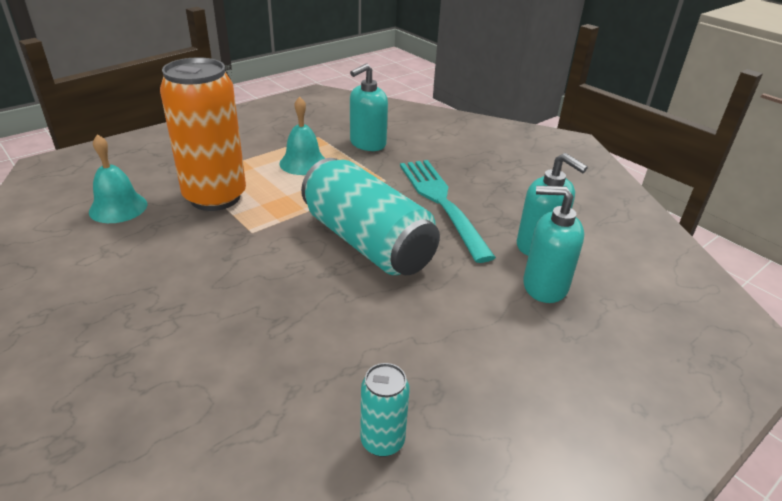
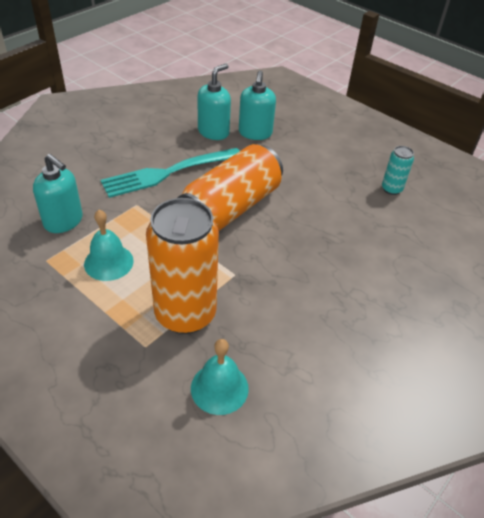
camera: 100 degrees left, 10 degrees up
(367, 242) = (231, 208): turquoise can -> orange can

